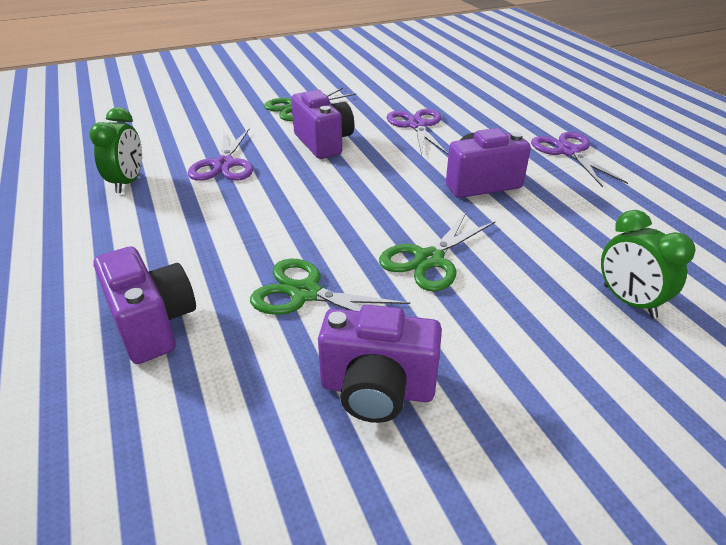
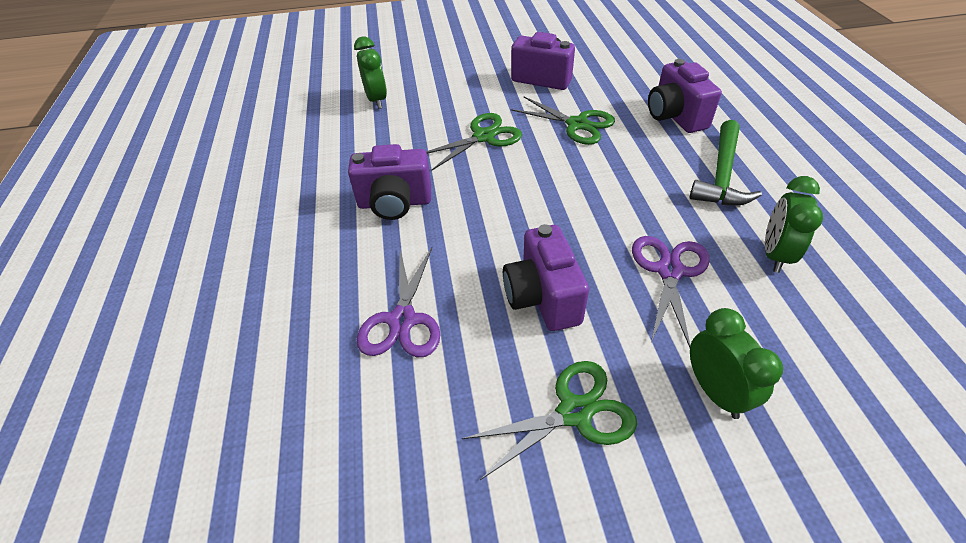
camera: 165 degrees left, 10 degrees up
(133, 244) = (722, 175): none -> green hammer
(215, 120) = (715, 391): none -> green clock
(568, 151) = (263, 236): purple scissors -> none

